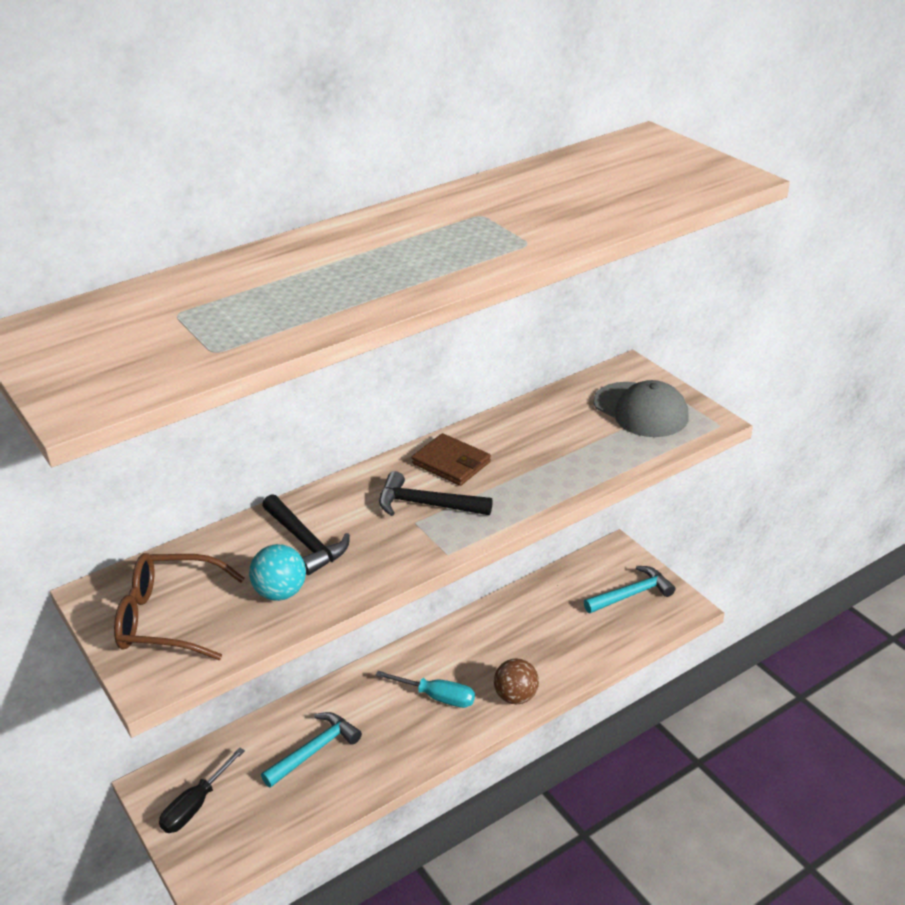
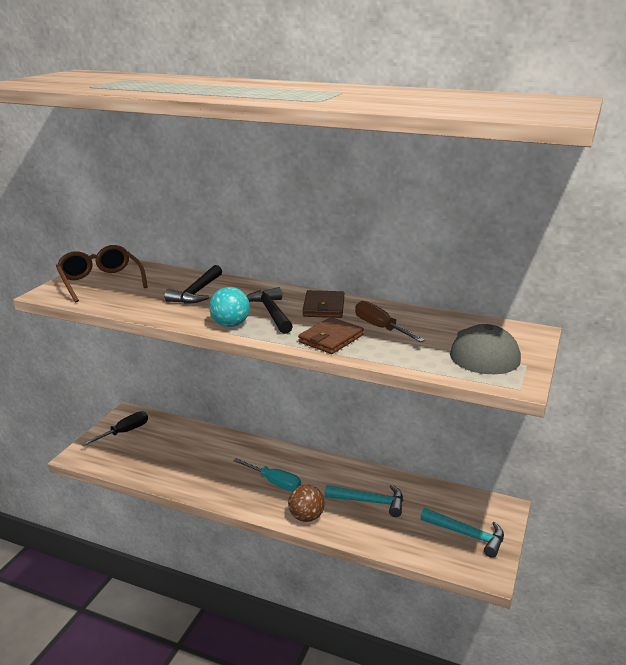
camera: 55 degrees right, 10 degrees down
(196, 805) = (124, 432): black screwdriver -> black screwdriver turned 135 degrees clockwise
(280, 592) = (145, 300): turquoise ball -> turquoise ball (230, 325)
(315, 750) = (192, 454): turquoise hammer -> turquoise hammer (370, 502)
(437, 697) = (274, 482): turquoise screwdriver -> turquoise screwdriver turned 45 degrees counterclockwise
(531, 488) = (331, 339): none -> brown wallet
(537, 447) = (380, 328): none -> brown screwdriver

